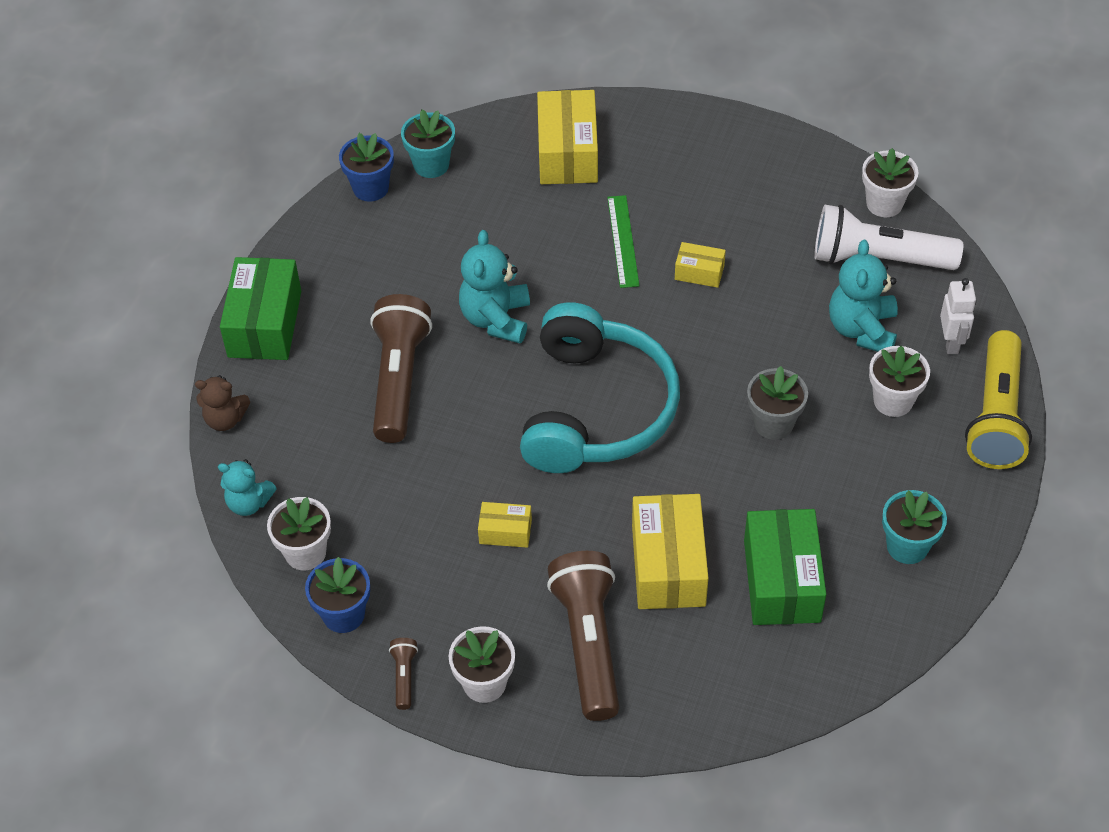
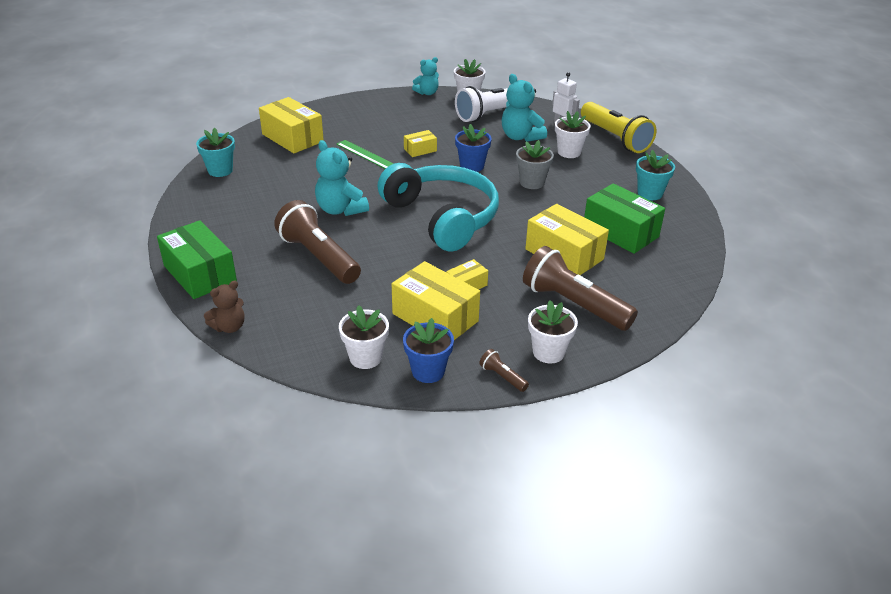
camera: 45 degrees left, 15 degrees down
(249, 503) = (297, 356): turquoise teddy bear -> turquoise teddy bear (427, 93)
(370, 188) = (194, 193): blue flower pot -> blue flower pot (472, 166)
(425, 551) = (435, 317): none -> yellow box

